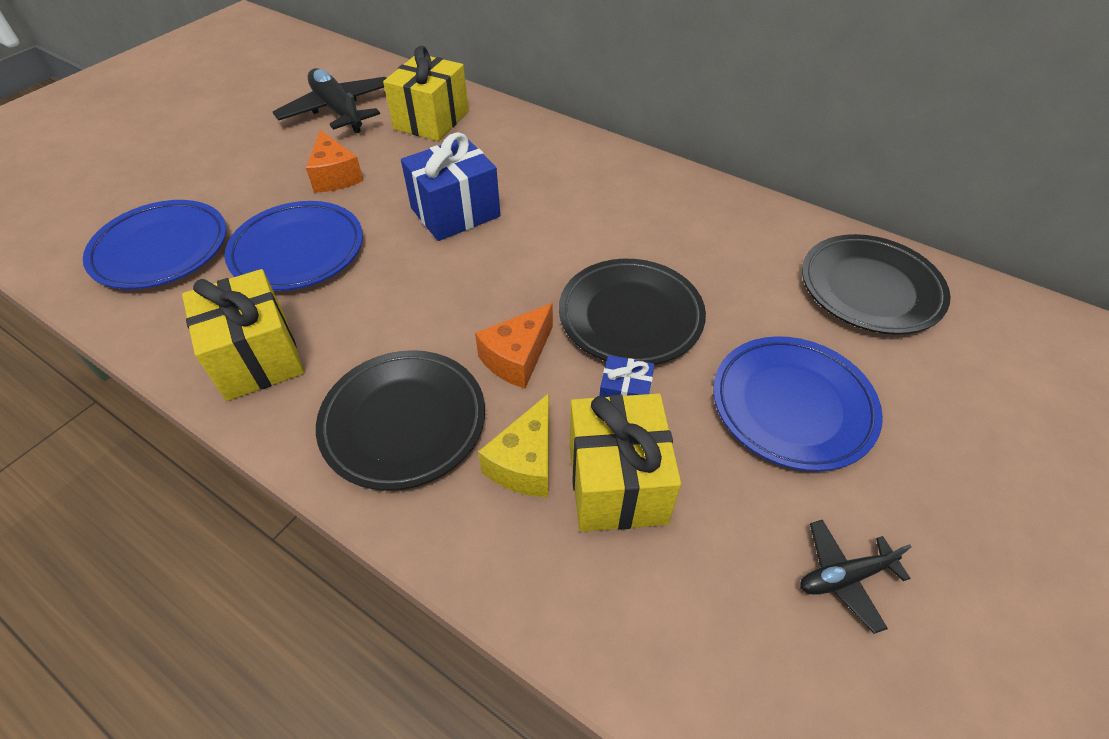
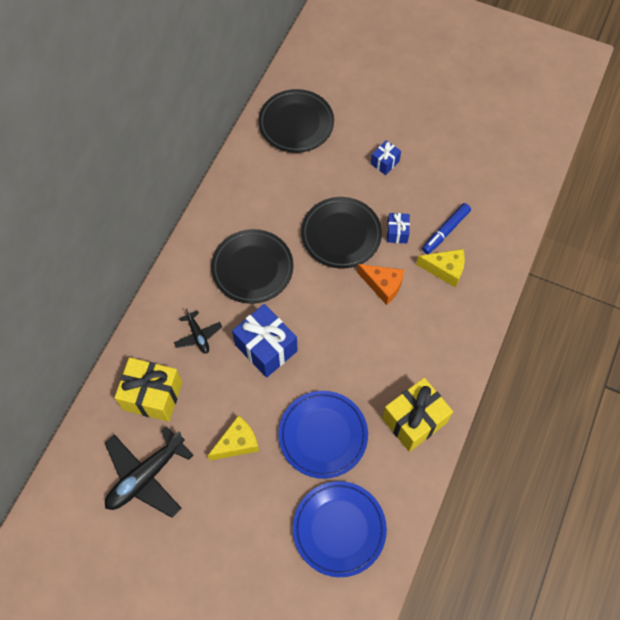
camera: 100 degrees left, 15 degrees up
(335, 176) = (237, 443): orange cheese -> yellow cheese
(404, 422) = (437, 329): black plate -> black plate (252, 268)
(616, 483) = (445, 231): yellow gift -> blue marker
(792, 406) = (385, 162): blue plate -> blue gift
(844, 577) = (465, 149): black plane -> black plane (198, 335)

